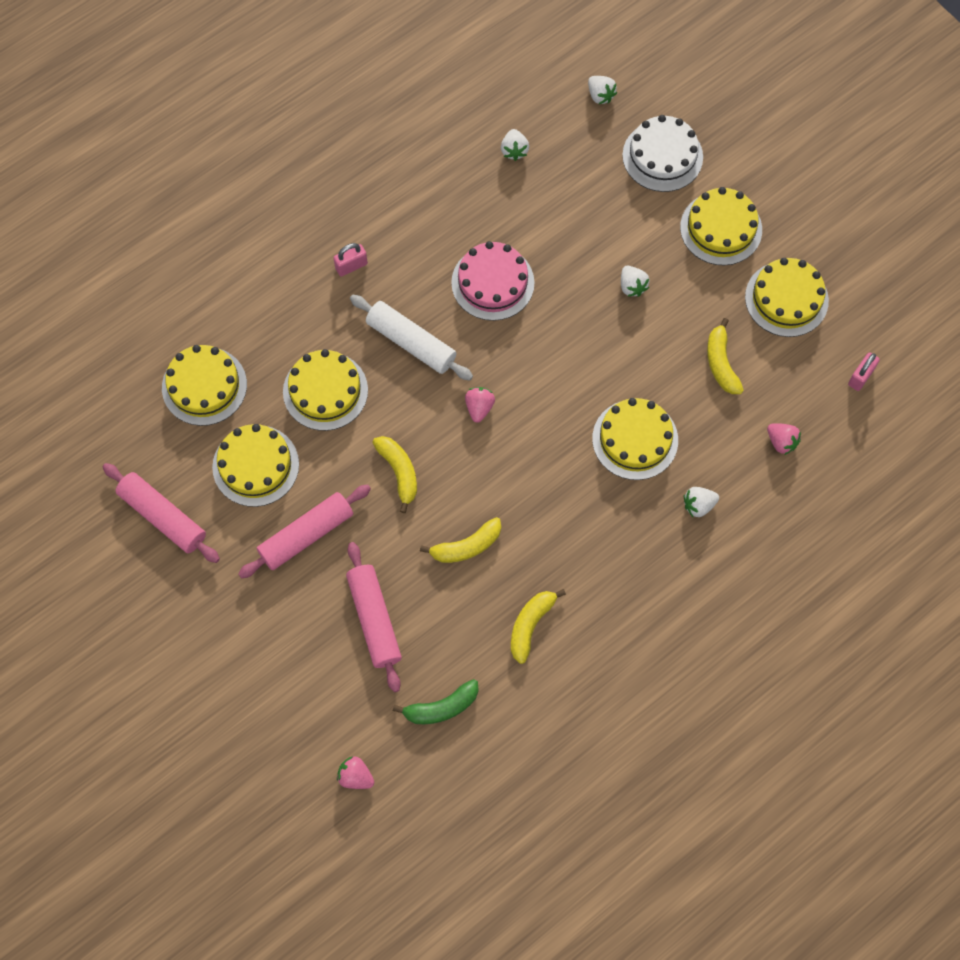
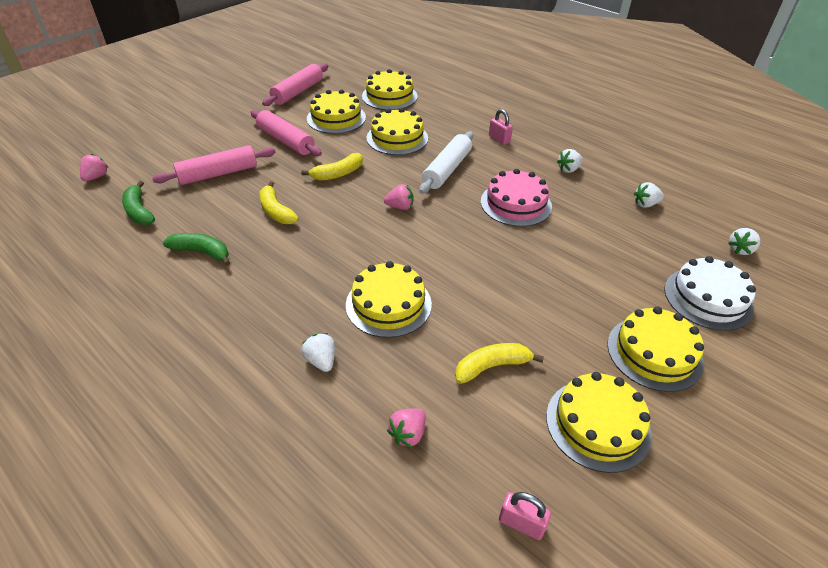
camera: 80 degrees right, 25 degrees down
(530, 625) = (202, 252): yellow banana -> green banana
(632, 286) = (551, 288): white strawberry -> white strawberry (568, 169)

